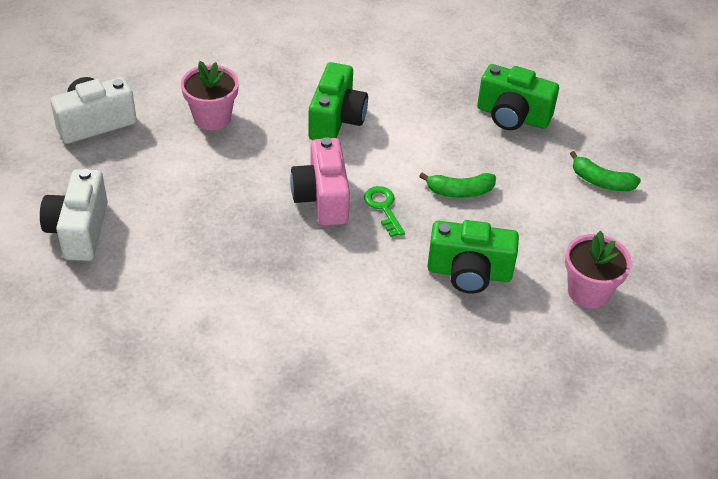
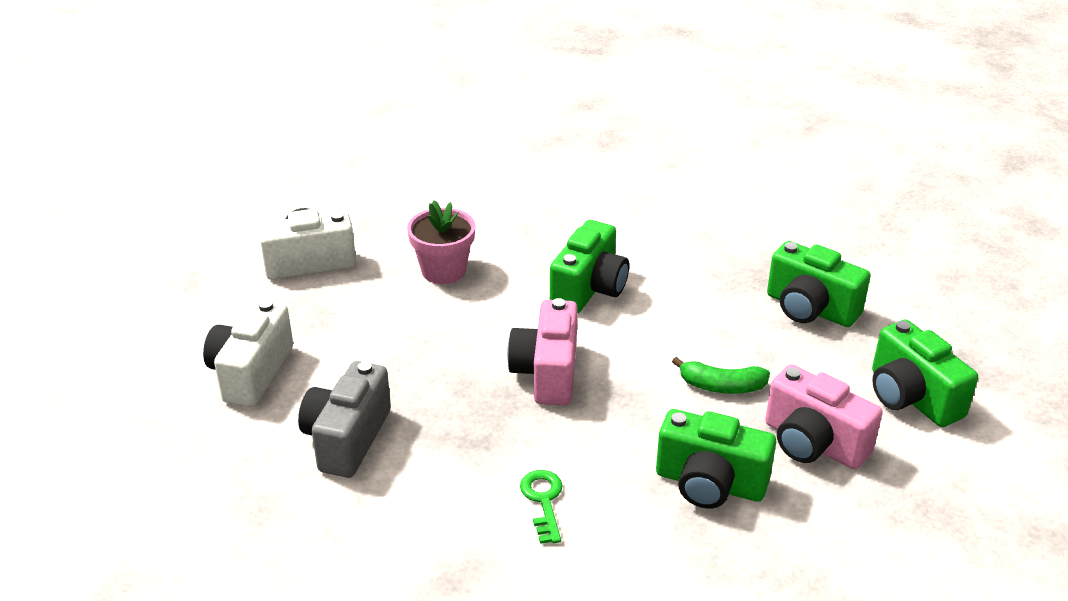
camera: 15 degrees right, 10 degrees down
(178, 276) = (347, 439): none -> grey camera
(383, 208) = (619, 393): green key -> green key (543, 501)
(537, 229) = (813, 443): none -> pink camera
(588, 291) = (865, 529): pink flower pot -> none
(601, 181) = (911, 397): green banana -> green camera

